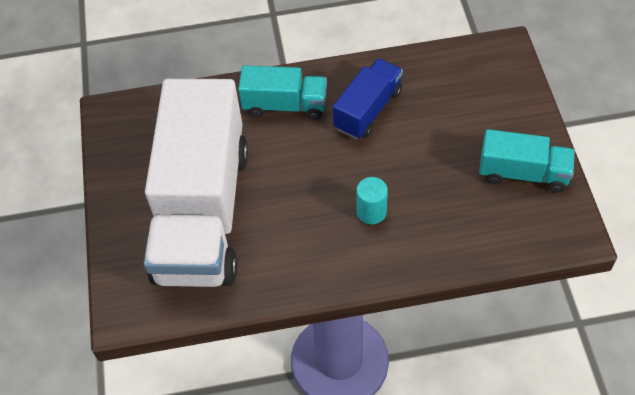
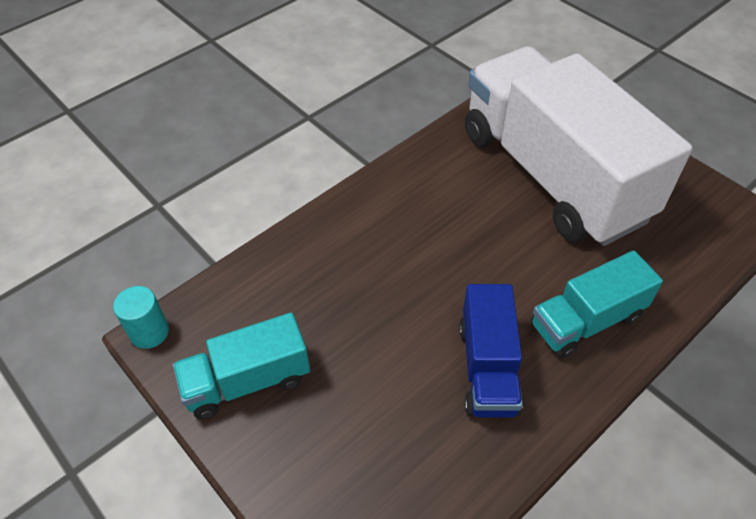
camera: 145 degrees right, 5 degrees down
(371, 212) = (394, 252): turquoise cylinder -> turquoise cylinder (149, 332)

